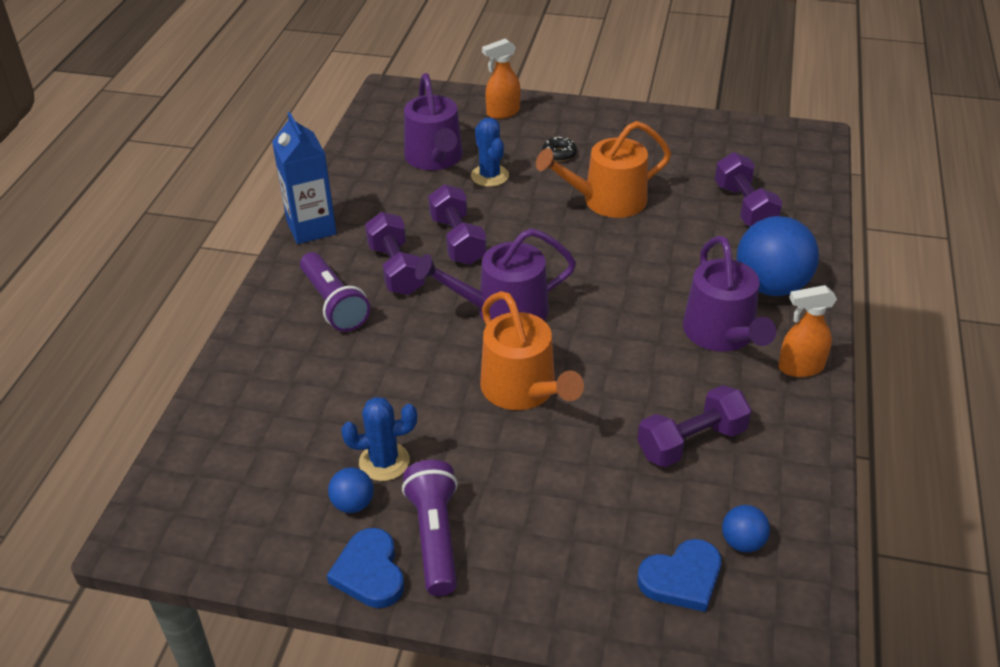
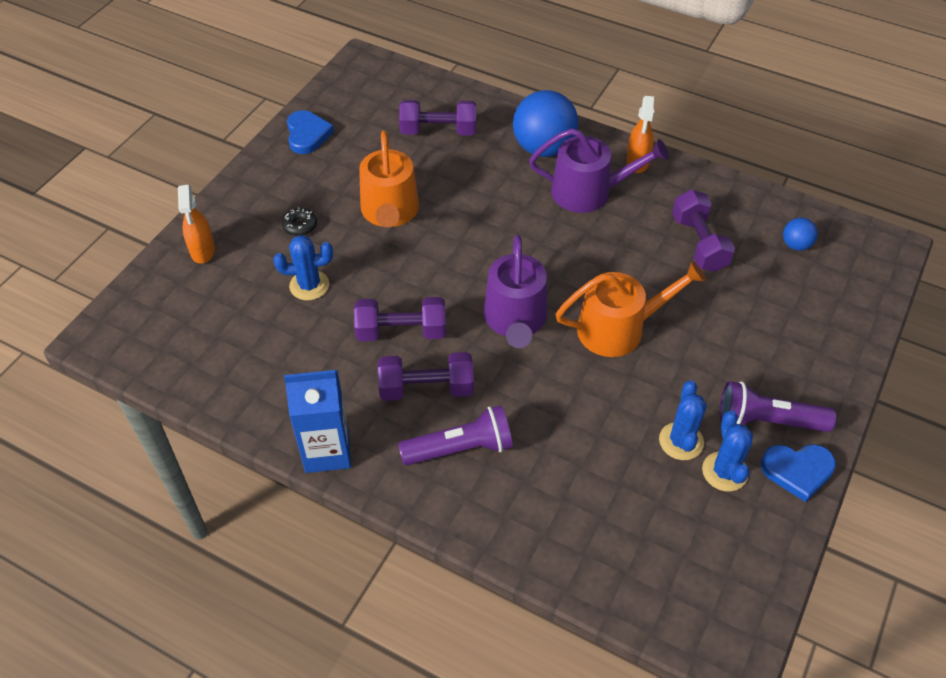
camera: 75 degrees left, 10 degrees up
(353, 504) = (724, 471): blue ball -> blue cactus
(435, 158) = (255, 322): purple watering can -> none
(682, 578) = (823, 285): blue heart -> blue heart (307, 134)

